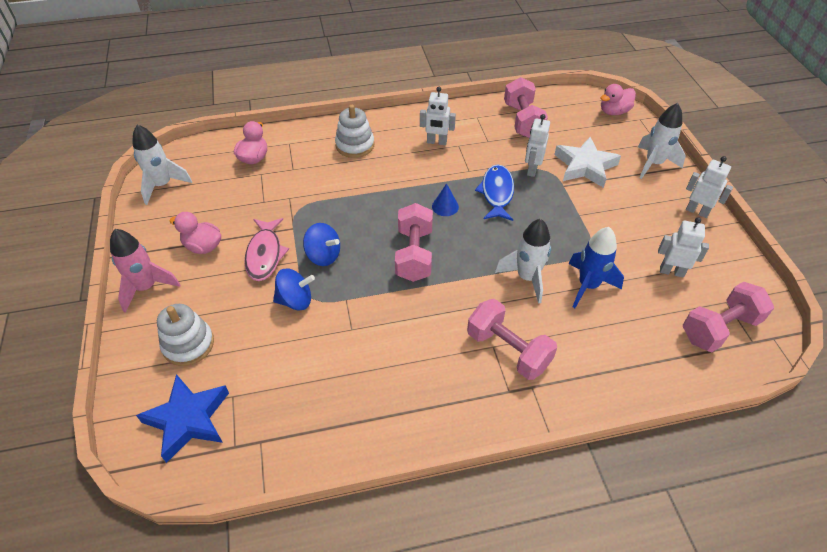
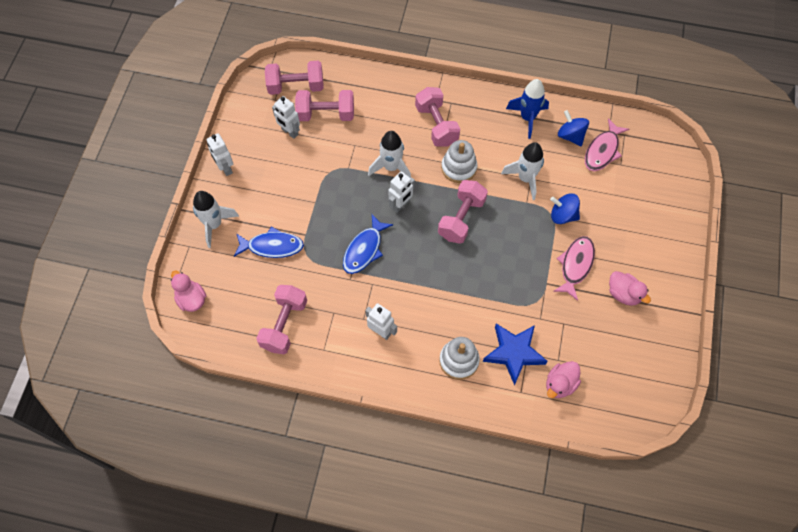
camera: 155 degrees left, 15 degrees up
(147, 287) = (671, 271): pink rocket -> none
(162, 185) = (651, 383): white rocket -> white rocket (525, 178)
(188, 344) = (644, 211): white stacking toy -> white stacking toy (459, 168)
(188, 419) = (650, 160): blue star -> blue star (514, 353)
(263, 406) = (602, 151): none -> pink fish
(323, 256) = (530, 245): blue spinning top -> blue spinning top (570, 136)
(445, 206) = (414, 253): blue cone -> none
(532, 169) = (319, 262): white robot -> white robot (400, 205)
(585, 166) = (272, 246): white star -> blue fish
(588, 285) = (354, 145): blue rocket -> blue rocket (527, 118)
(614, 111) = (191, 299): pink duck -> pink duck turned 120 degrees counterclockwise
(651, 308) = (326, 114): none -> pink dumbbell

